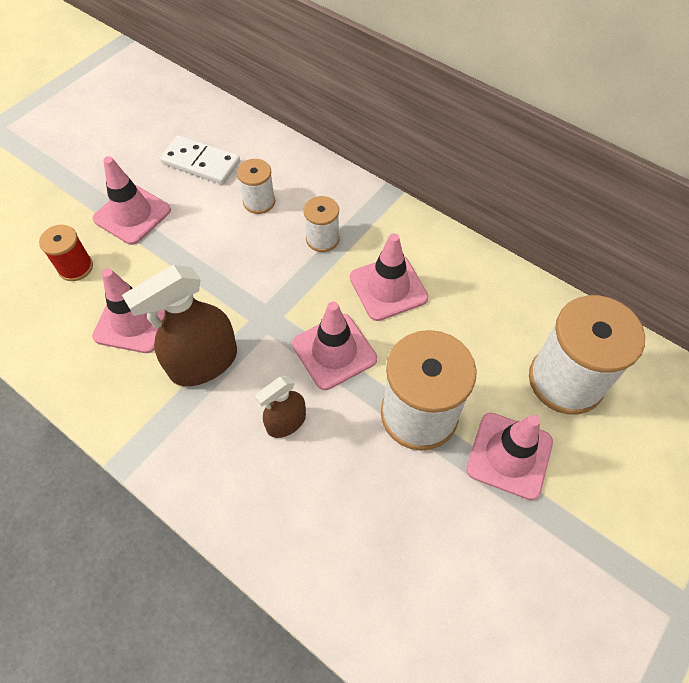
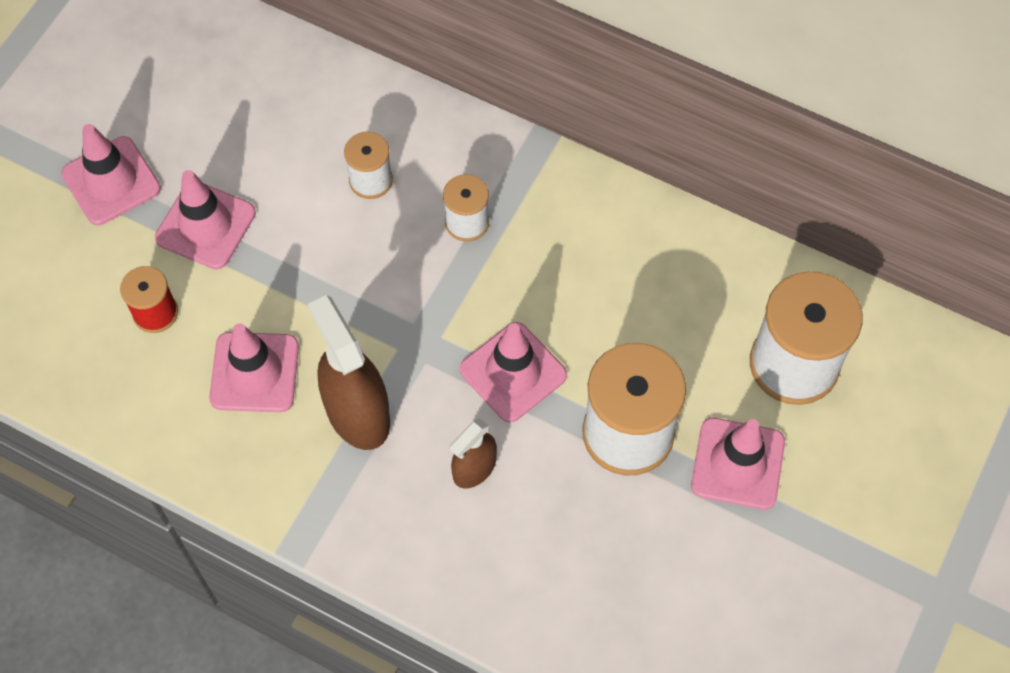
camera: 10 degrees left, 5 degrees up
(201, 163) = (276, 132): white domino -> none
(204, 363) = (357, 412): brown spray bottle -> brown spray bottle turned 105 degrees clockwise
(388, 288) = (564, 277): pink traffic cone -> pink traffic cone (111, 181)

